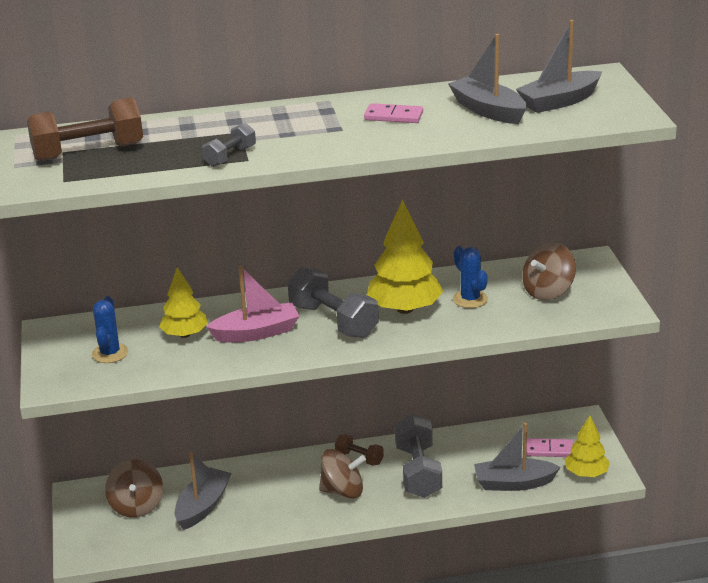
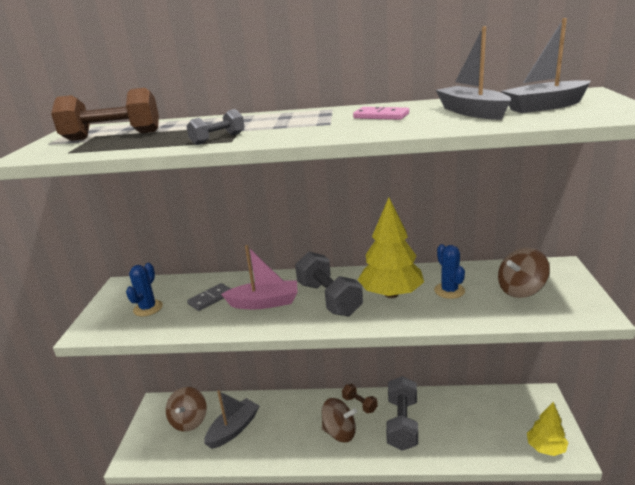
camera: 15 degrees right, 5 degrees down
(185, 334) = (210, 298): yellow tree -> grey domino
(513, 483) = (480, 448): grey boat -> none
(549, 450) = (513, 419): pink domino -> none

